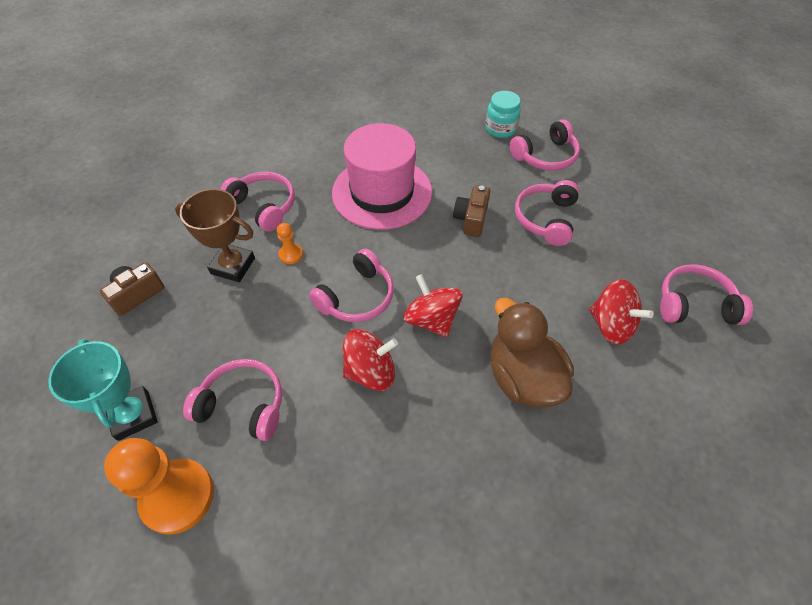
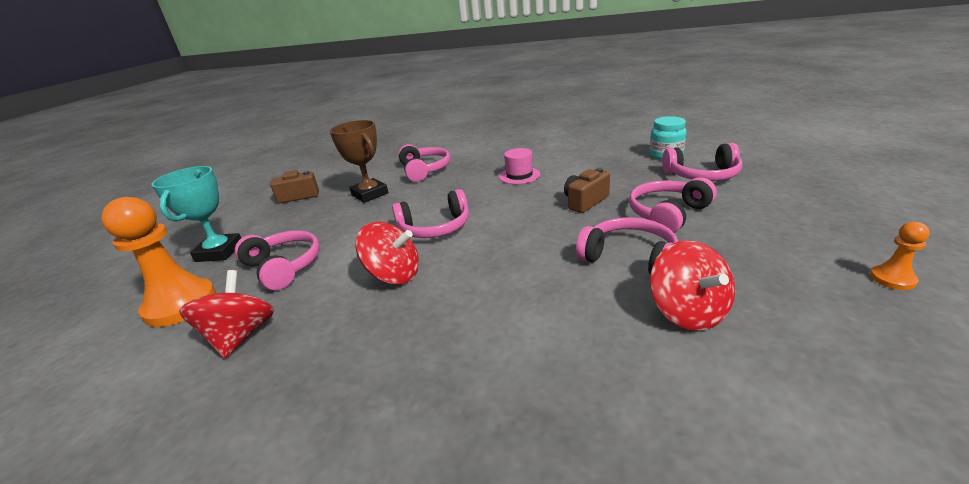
camera: 35 degrees right, 25 degrees down
(291, 254) = (414, 196): orange pawn -> orange pawn (892, 279)
(382, 192) = (519, 175): pink hat -> pink hat, size x0.44
(431, 319) = (482, 256): red spinning top -> red spinning top (241, 336)
(523, 377) = (534, 324): brown duck -> none
(694, 305) = (841, 326): pink headphones -> pink headphones (629, 258)

